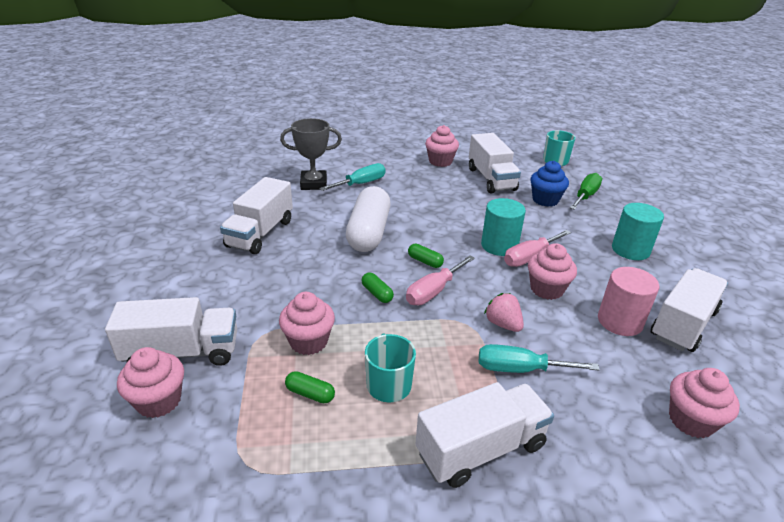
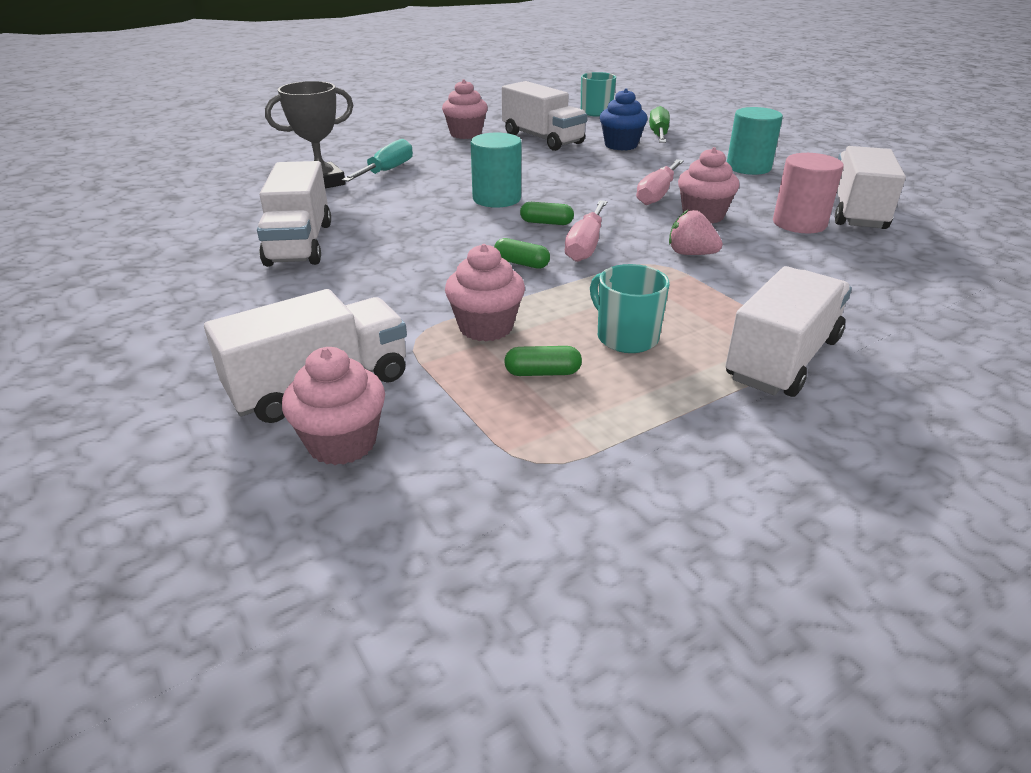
camera: 25 degrees left, 0 degrees up
(369, 232) = (448, 212): white capsule -> none
(499, 245) = (614, 192): turquoise cylinder -> turquoise cylinder (496, 199)
(520, 369) = (748, 285): turquoise screwdriver -> none
(691, 420) = (939, 278): pink cupcake -> none

